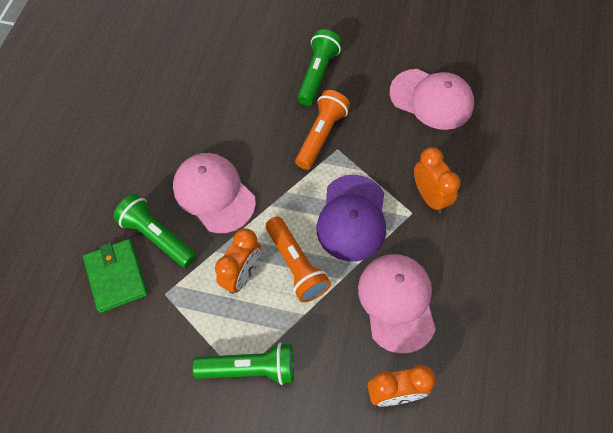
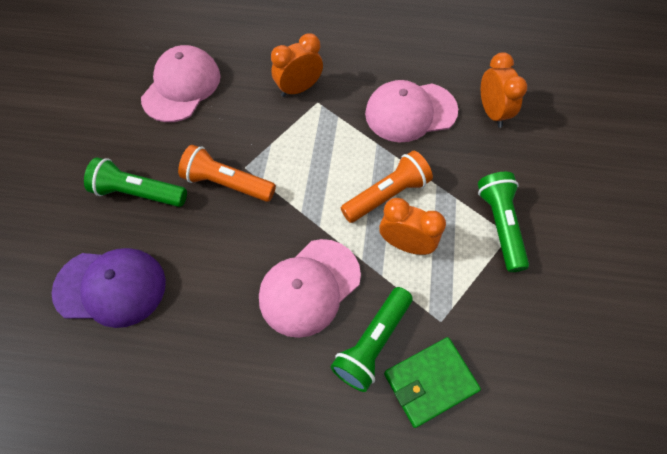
camera: 95 degrees left, 0 degrees up
(352, 218) = (328, 150): purple cap -> purple cap (111, 287)

